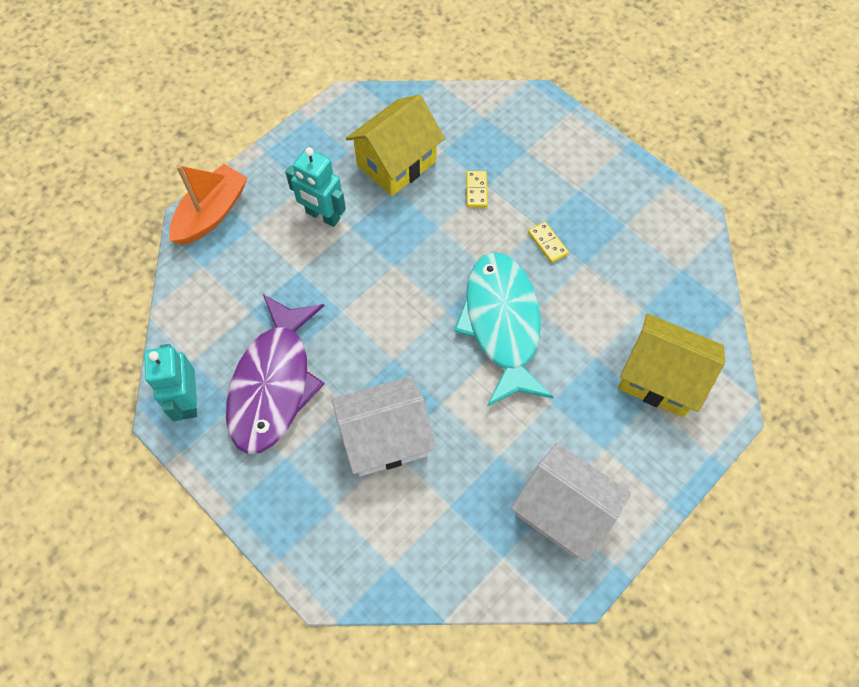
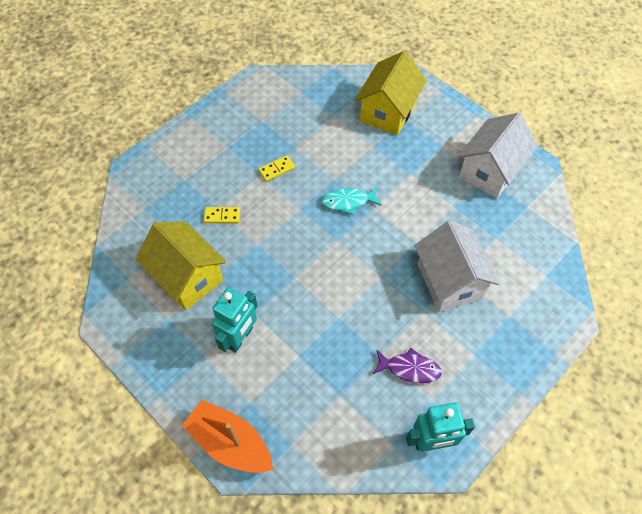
camera: 90 degrees left, 5 degrees down
(274, 383) = (409, 368): purple fish -> purple fish, size x0.46
(502, 324) = (348, 202): turquoise fish -> turquoise fish, size x0.46

